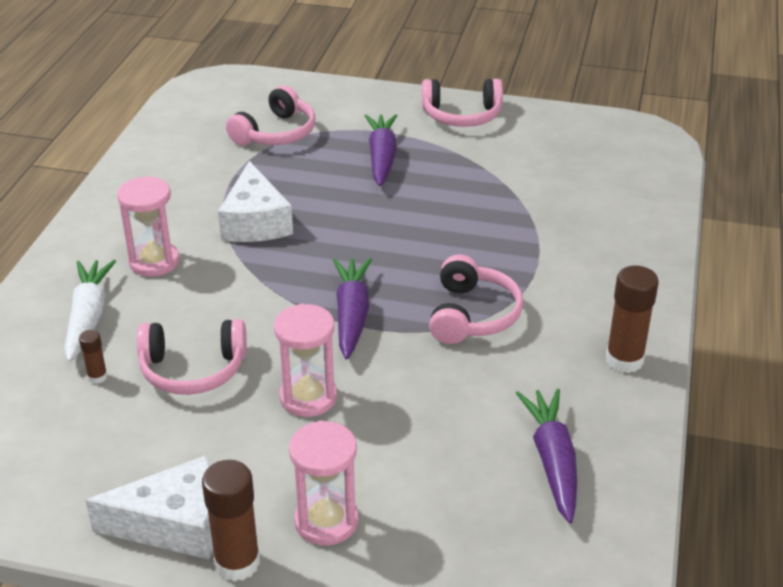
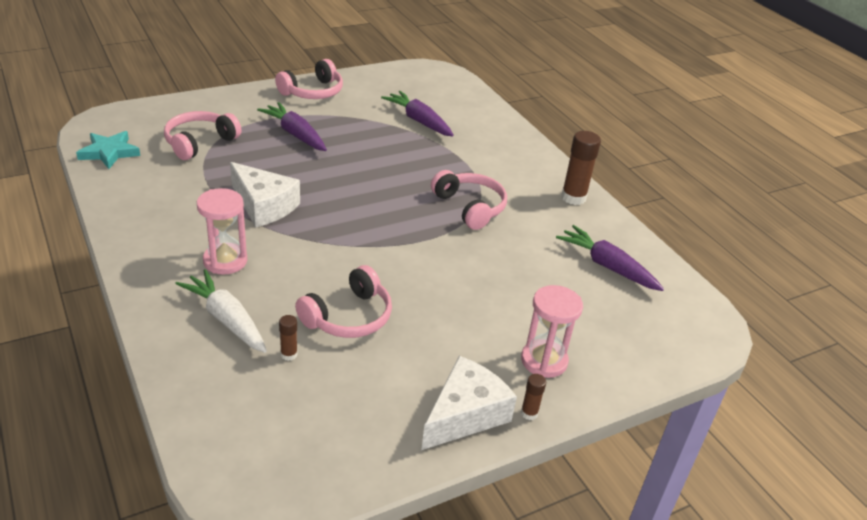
camera: 45 degrees left, 0 degrees up
(184, 115) = (109, 152): none -> turquoise star
(237, 563) = (529, 413): brown glue stick -> brown glue stick, size x0.51
(276, 133) = (199, 142): pink headphones -> pink headphones turned 135 degrees counterclockwise
(308, 397) = (442, 297): pink hourglass -> none
(351, 315) = (403, 237): purple carrot -> purple carrot (419, 121)

